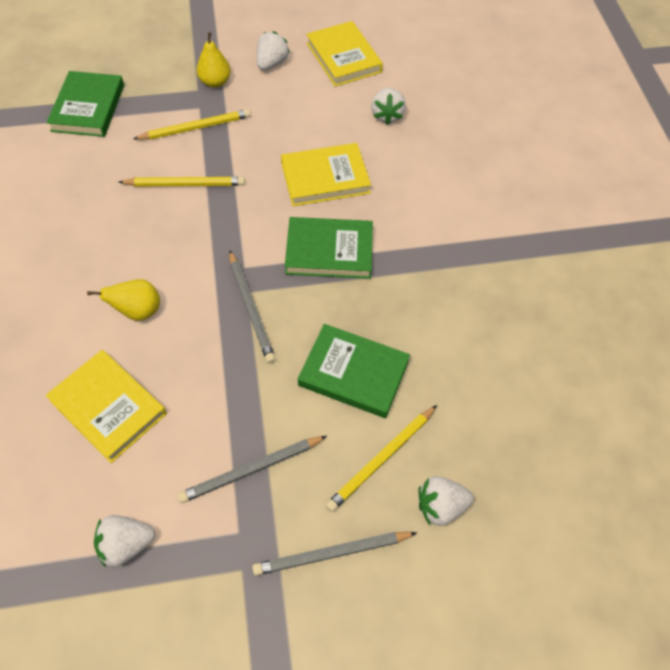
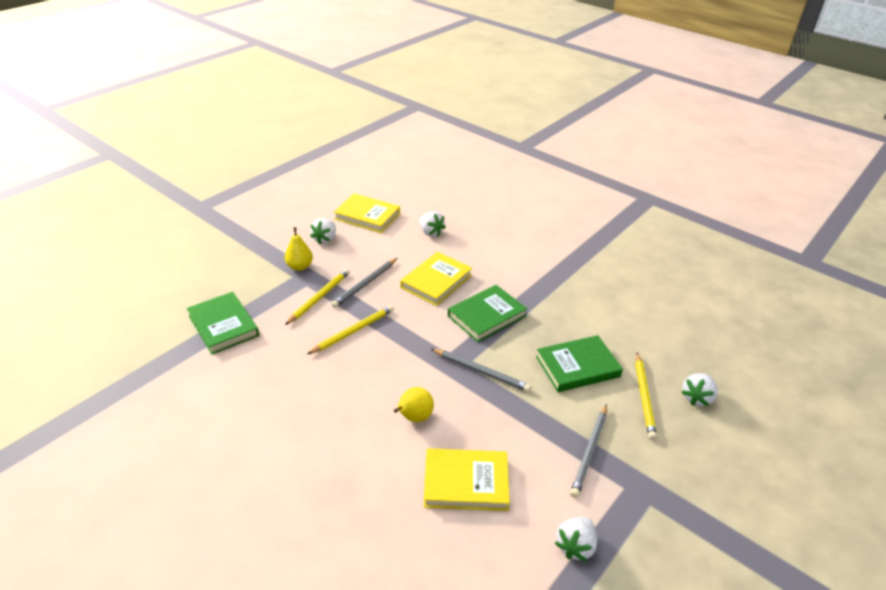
camera: 40 degrees left, 20 degrees down
(271, 63) = (325, 239): white strawberry -> white strawberry turned 150 degrees counterclockwise
(332, 554) = (681, 459): grey pencil -> grey pencil (365, 284)

